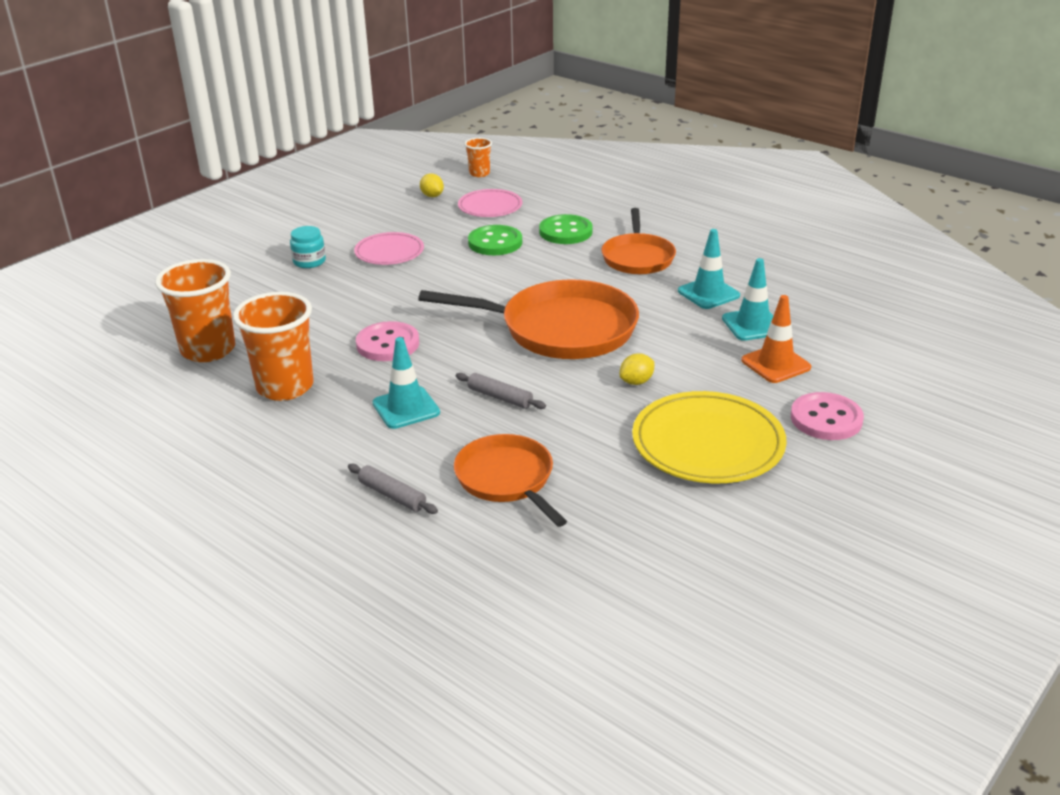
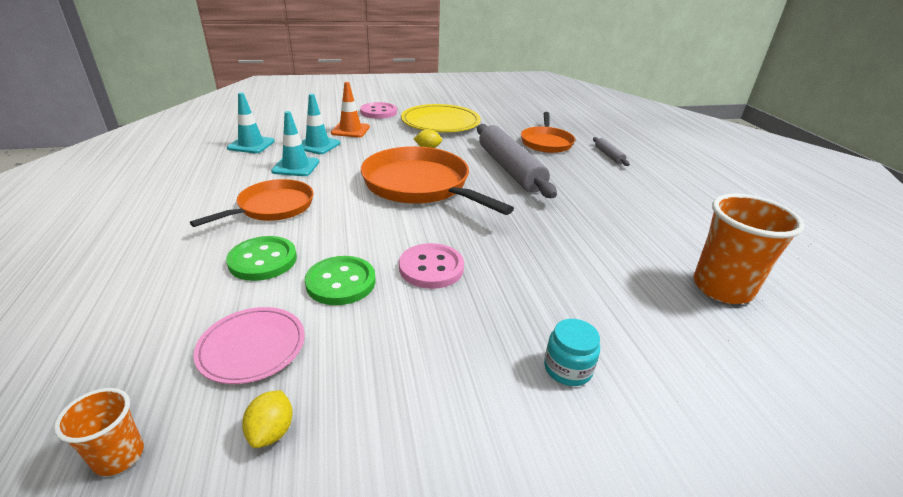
camera: 145 degrees left, 0 degrees up
(285, 387) = (652, 227): orange cup -> none
(388, 344) = (551, 225): pink button -> pink button (431, 268)
(389, 252) = (459, 330): pink plate -> none
(406, 408) = (572, 184): turquoise traffic cone -> turquoise traffic cone (251, 145)
(500, 397) = (510, 169): grey rolling pin -> grey rolling pin, size x2.32

